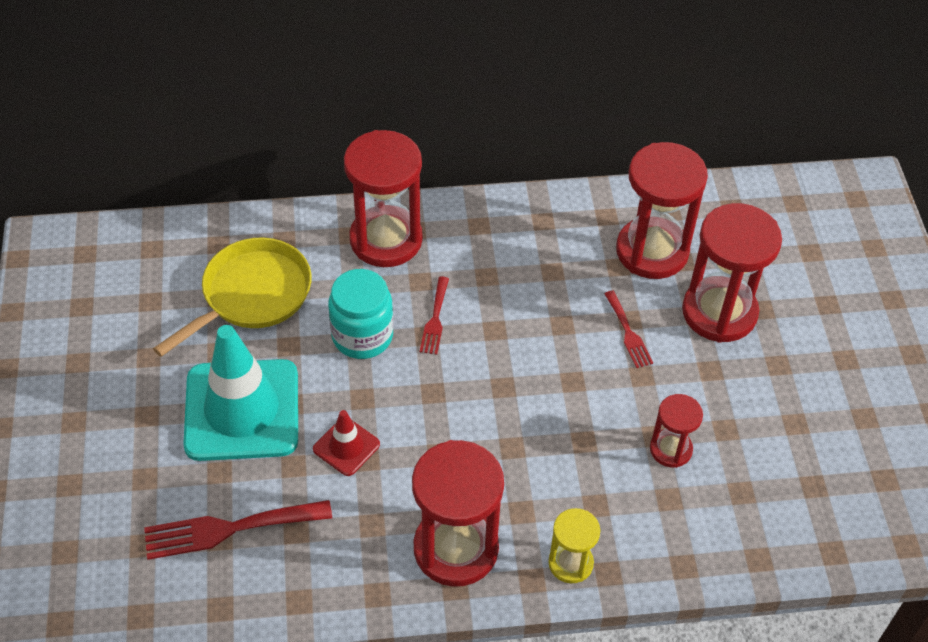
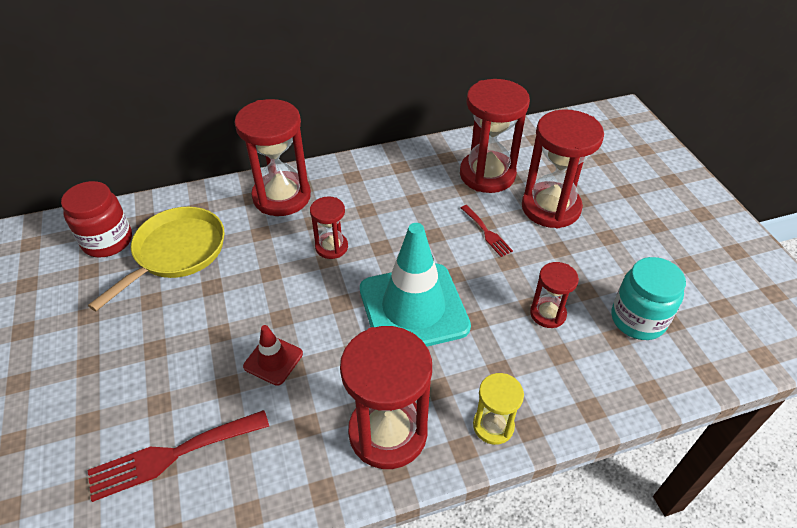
camera: 10 degrees left, 5 degrees down
(173, 266) = (108, 241): none -> red jar
(242, 410) = (175, 345): turquoise traffic cone -> turquoise traffic cone (413, 308)
(362, 336) = (273, 269): turquoise jar -> turquoise jar (638, 319)
(435, 319) = (331, 247): red fork -> red hourglass

